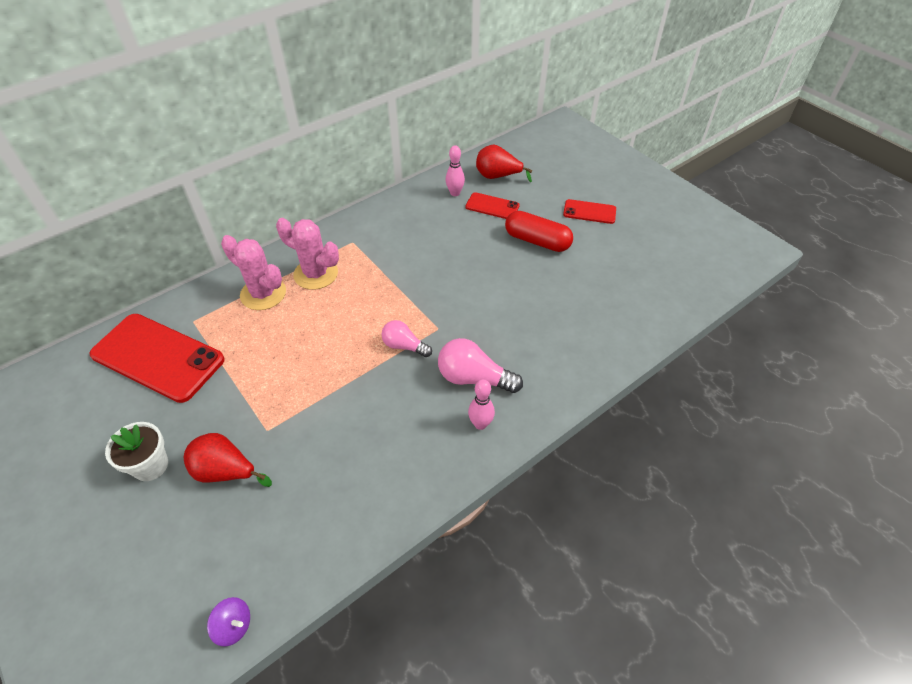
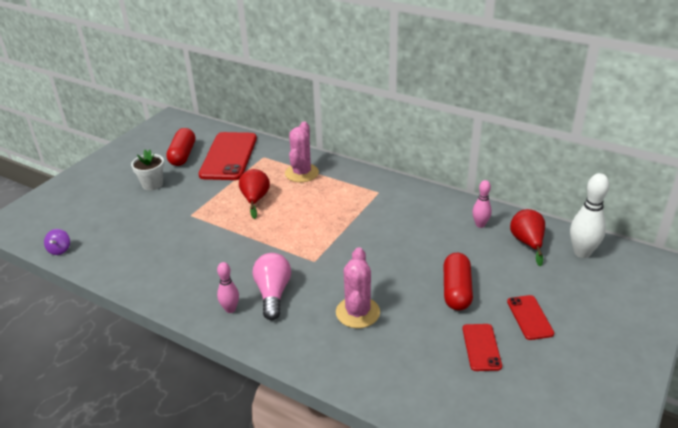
camera: 70 degrees right, 15 degrees down
(103, 412) = (182, 155): none -> red capsule
(226, 471) = (156, 211): red pear -> red pear (255, 200)
(316, 274) = (334, 187): pink cactus -> pink cactus (357, 312)
(404, 346) = (287, 249): pink light bulb -> none
(492, 206) = (481, 251): red phone -> red phone (481, 347)
(527, 153) = (582, 253): none -> white bowling pin

